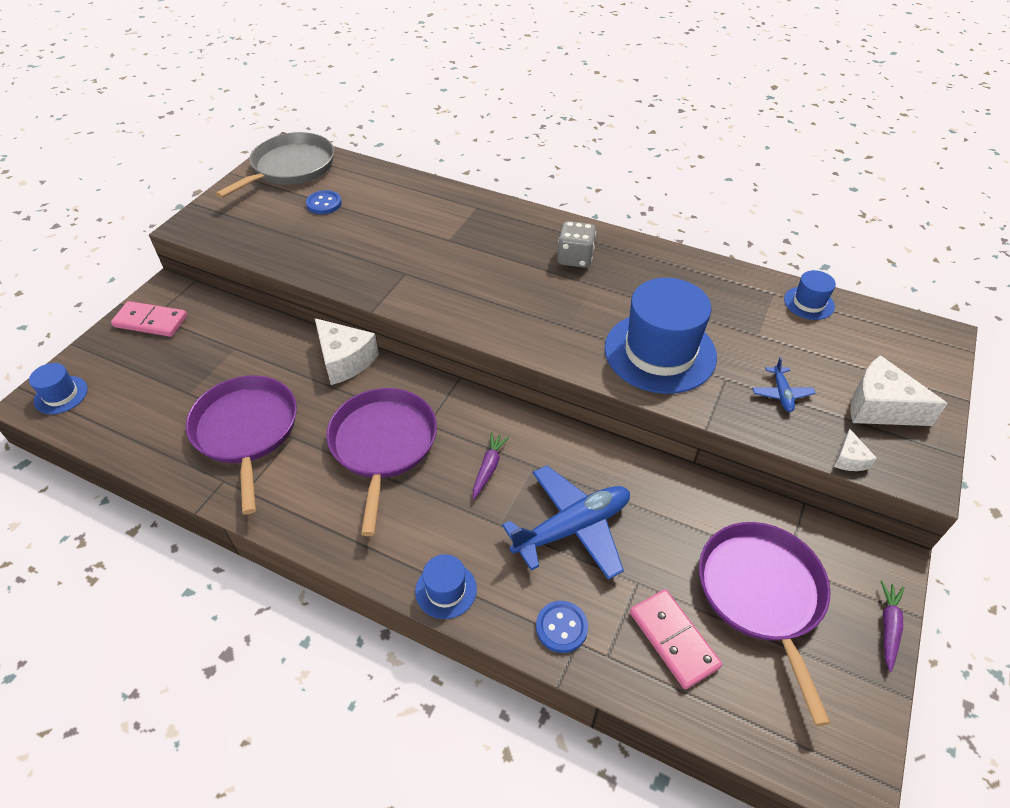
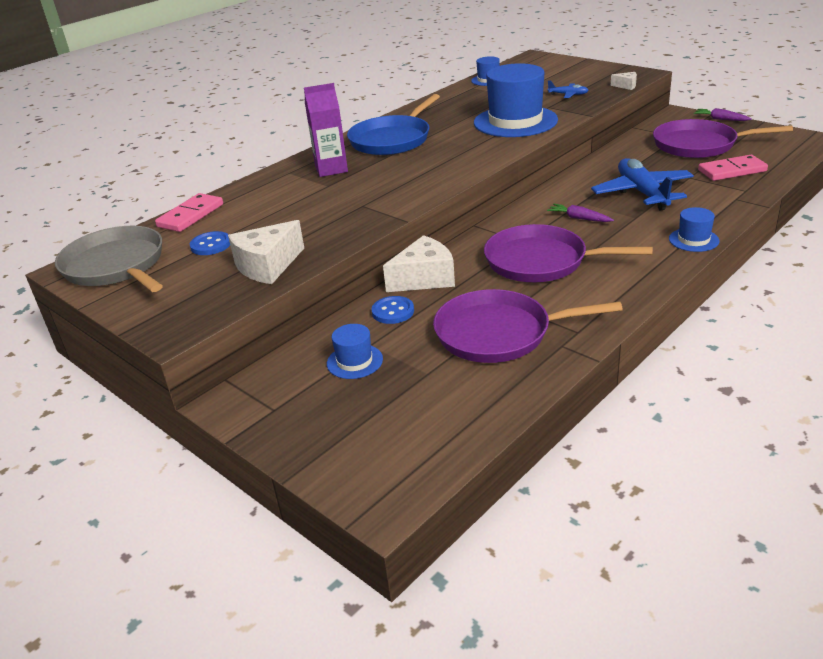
camera: 70 degrees left, 15 degrees down
(61, 395) = (383, 479): blue hat -> blue hat (354, 361)
(151, 321) = (283, 410): pink domino -> pink domino (190, 215)
(488, 232) = (331, 169): none -> purple carton
(561, 627) = (724, 202): blue button -> blue button (393, 311)
(575, 258) = (392, 140): grey dice -> blue pan
(880, 407) = (587, 75): white cheese -> white cheese (267, 266)

